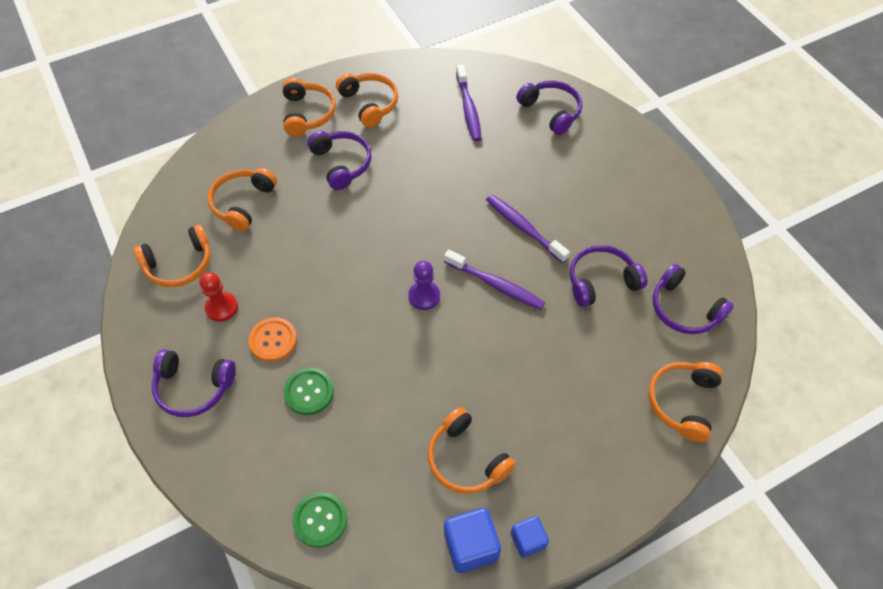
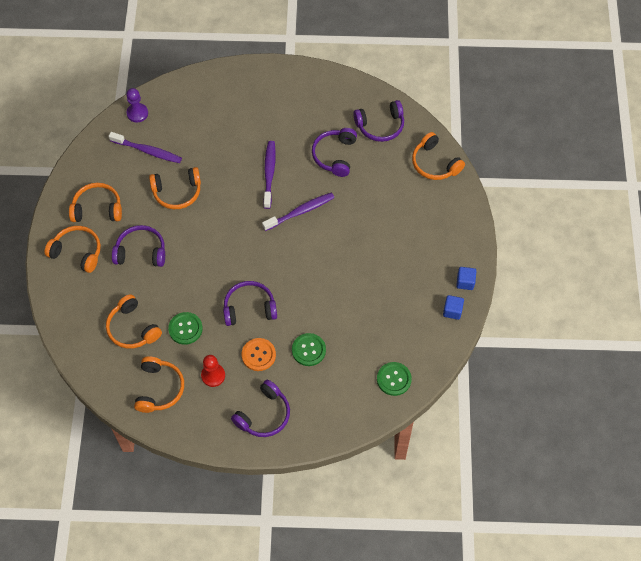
camera: 60 degrees left, 5 degrees up
(268, 250) = (185, 329): none -> green button
(424, 296) = (282, 255): purple pawn -> purple pawn (137, 113)
(466, 459) = (403, 288): orange headphones -> orange headphones (177, 192)
(471, 546) = (452, 311): blue cube -> blue cube, size x0.63
(524, 228) = (269, 174): purple toothbrush -> purple toothbrush turned 105 degrees clockwise
(551, 111) = (186, 105): purple headphones -> purple headphones (249, 308)

